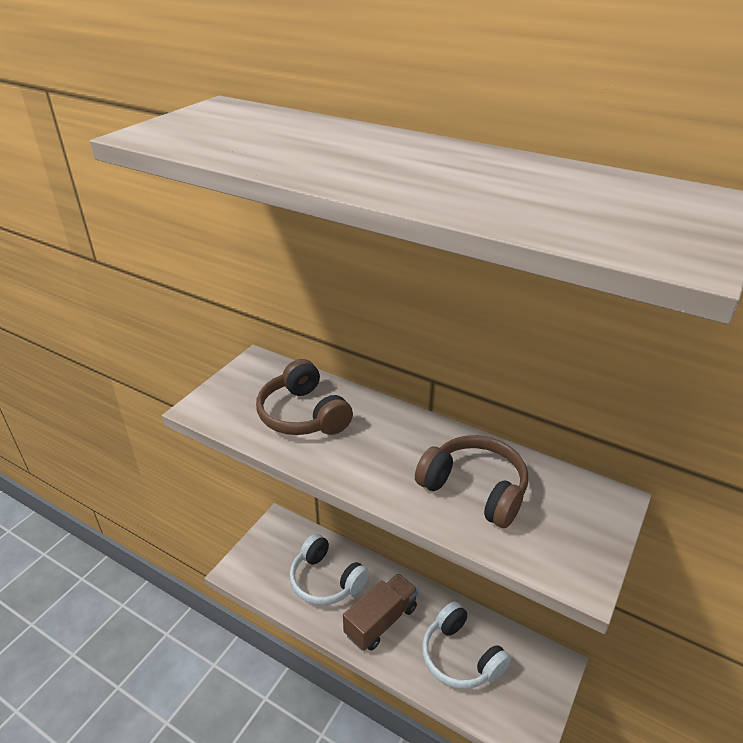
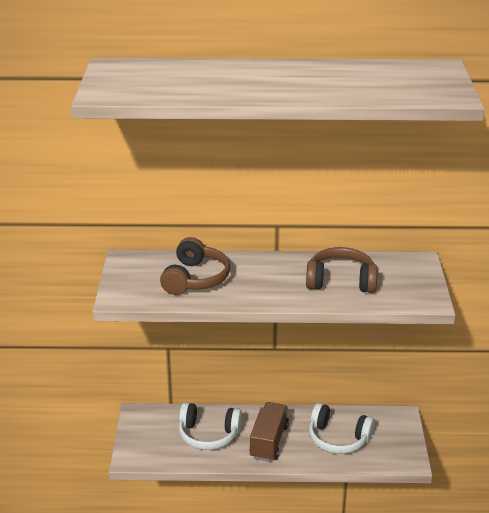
camera: 30 degrees left, 5 degrees down
(303, 415) = (195, 279): brown headphones -> brown headphones turned 105 degrees counterclockwise

